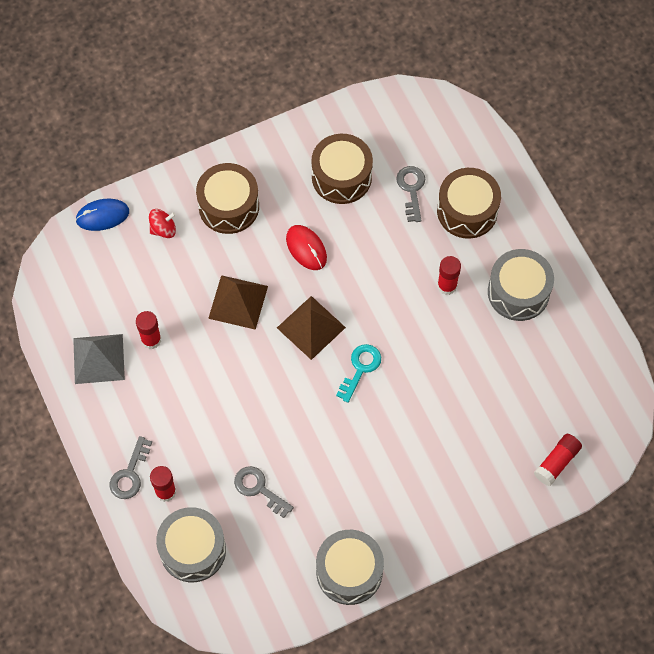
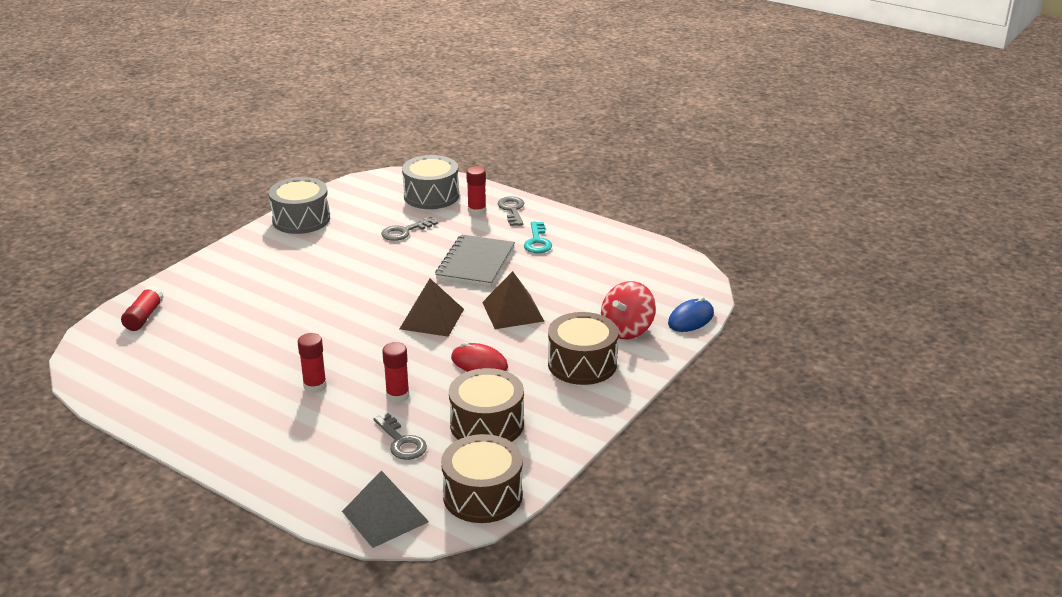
camera: 150 degrees right, 35 degrees down
(99, 358) = (598, 248): grey pyramid -> grey pyramid (385, 516)
(151, 340) = (566, 269): red glue stick -> red glue stick (397, 396)
(163, 229) = (627, 329): red spinning top -> red spinning top, size x1.59
(224, 394) = (475, 263): none -> grey notebook
(259, 489) = (404, 232): grey key -> grey key turned 135 degrees clockwise
(360, 368) = (366, 311): turquoise key -> turquoise key (537, 241)
(467, 211) = (326, 447): brown drum -> brown drum (482, 495)
(518, 292) = (233, 407): grey drum -> none

